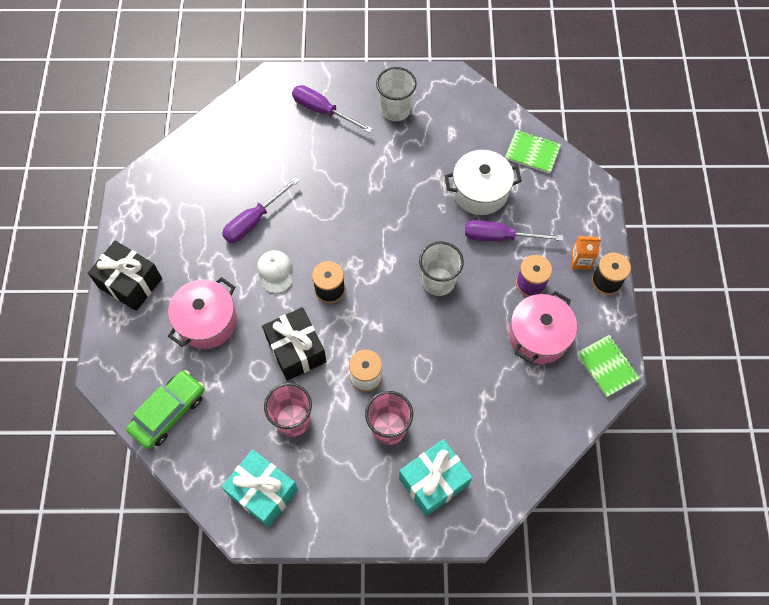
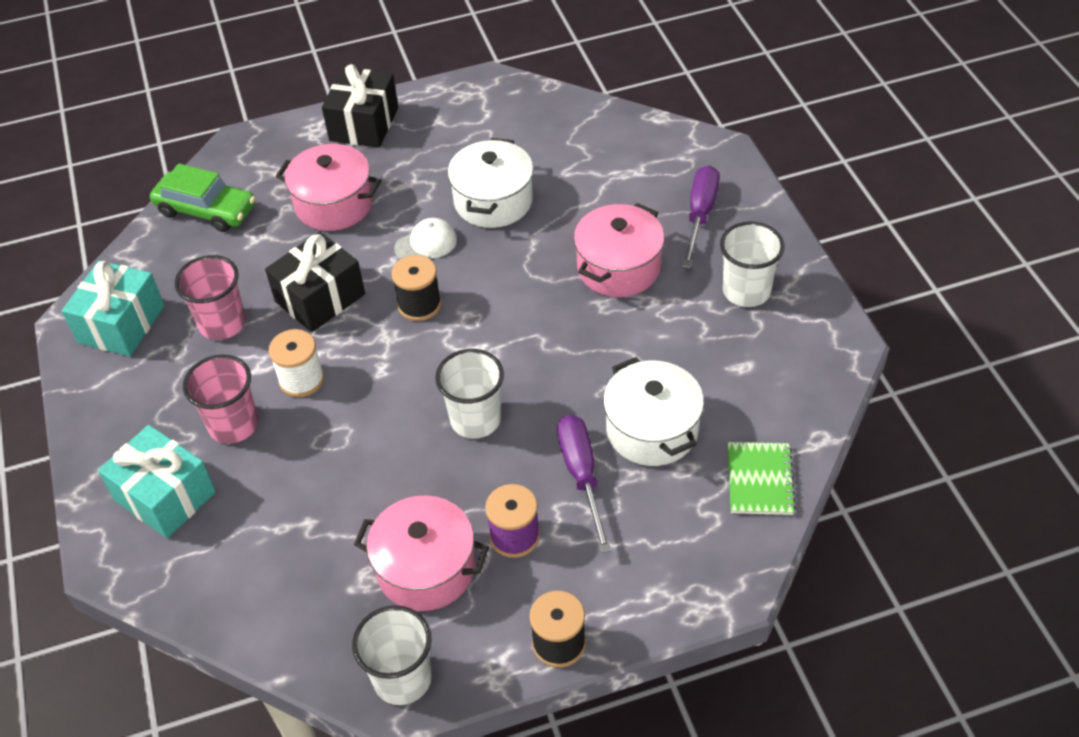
camera: 75 degrees right, 15 degrees down
(254, 221) = (493, 201): purple screwdriver -> white pot
(347, 168) = (618, 268): none -> pink pot
(580, 261) = (583, 596): orange carton -> none
(607, 366) = (402, 679): green notebook -> white cup

